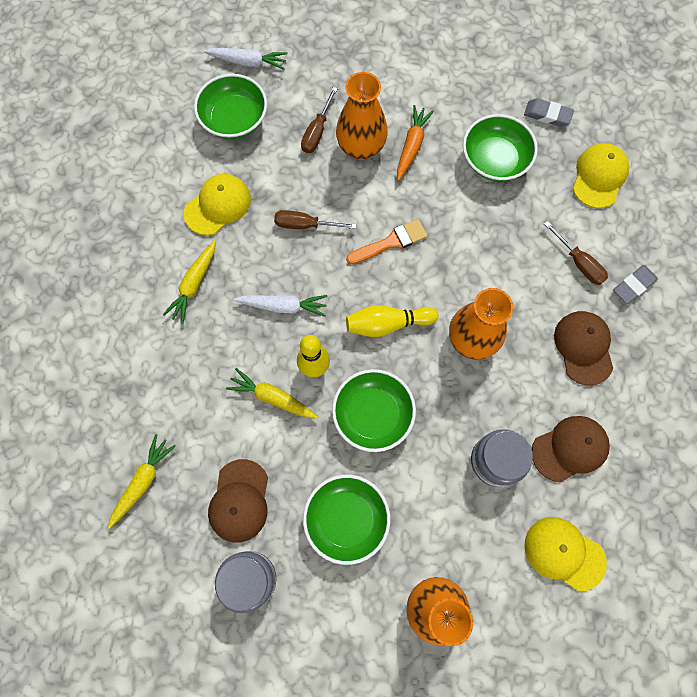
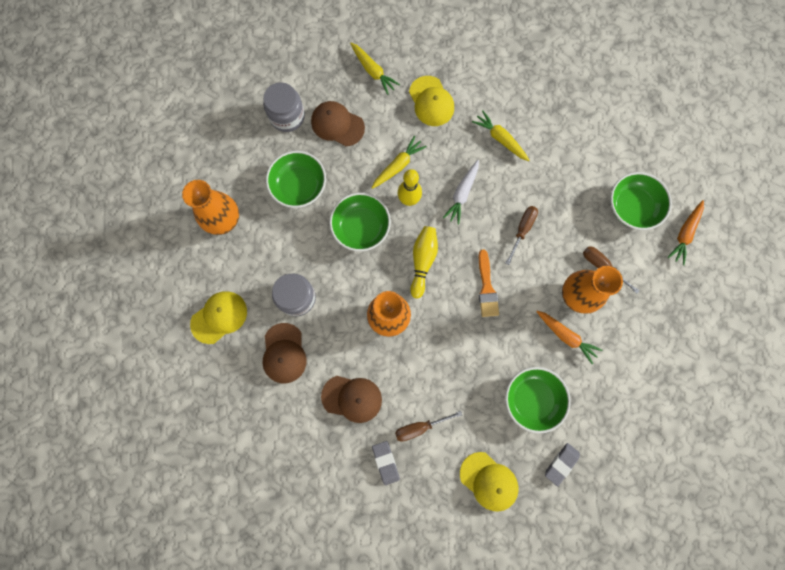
camera: 110 degrees right, 5 degrees up
(218, 205) = (559, 173): yellow cap -> yellow cap (431, 101)
(248, 62) = (684, 234): white carrot -> orange carrot

